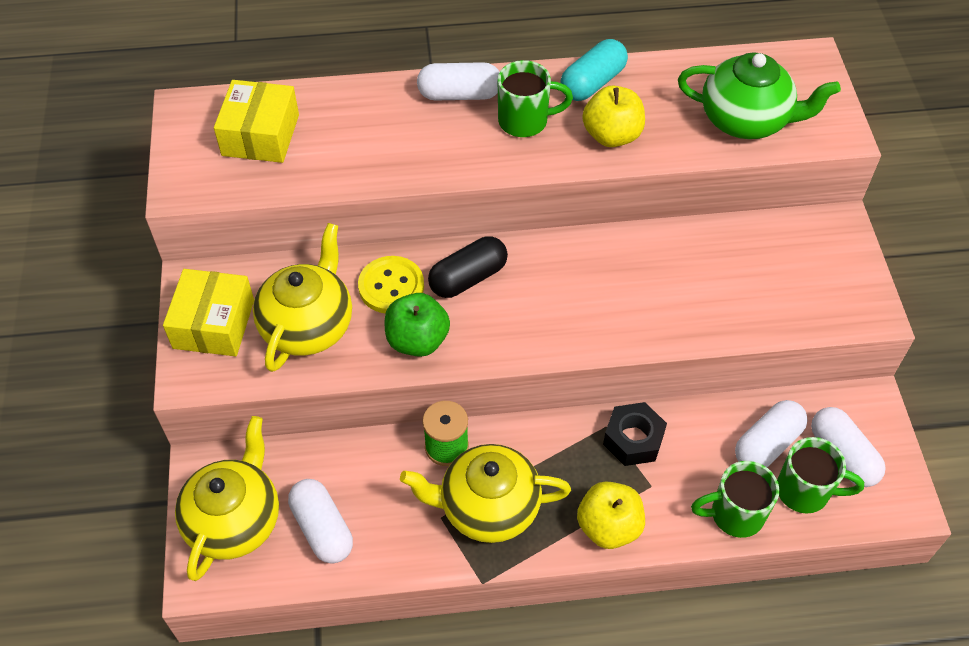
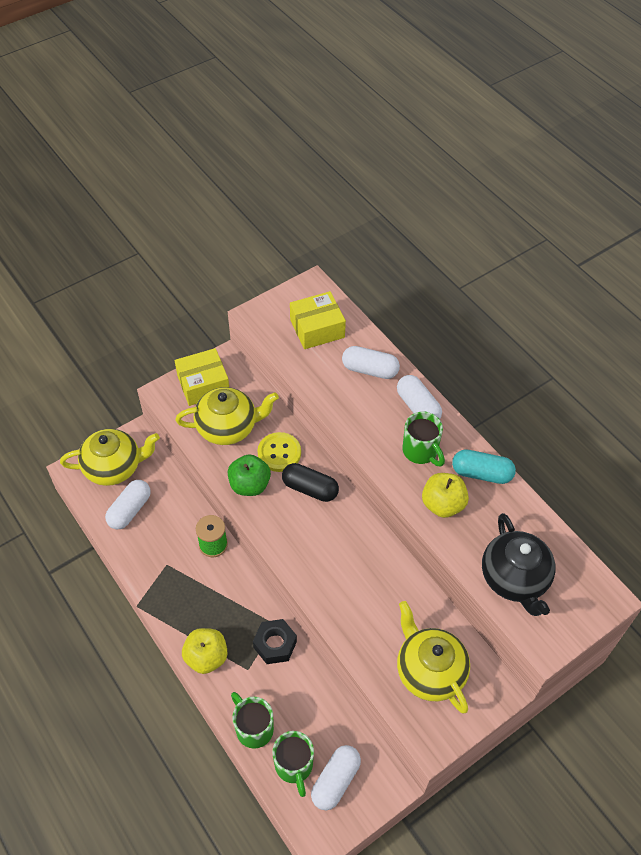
camera: 60 degrees right, 0 degrees up
(487, 507) = (185, 585): yellow teapot -> yellow teapot (429, 671)
(746, 120) = (514, 579): green teapot -> black teapot
(767, 444) = (317, 728): white capsule -> white capsule (370, 370)

